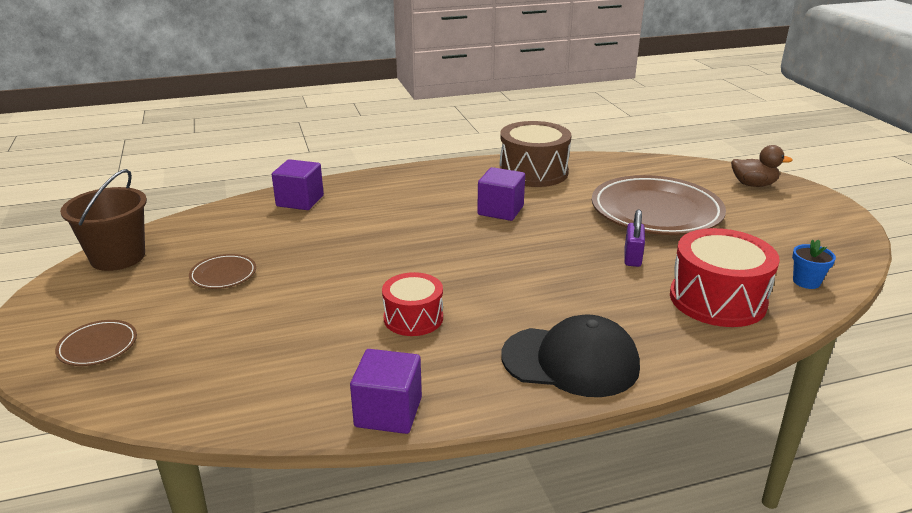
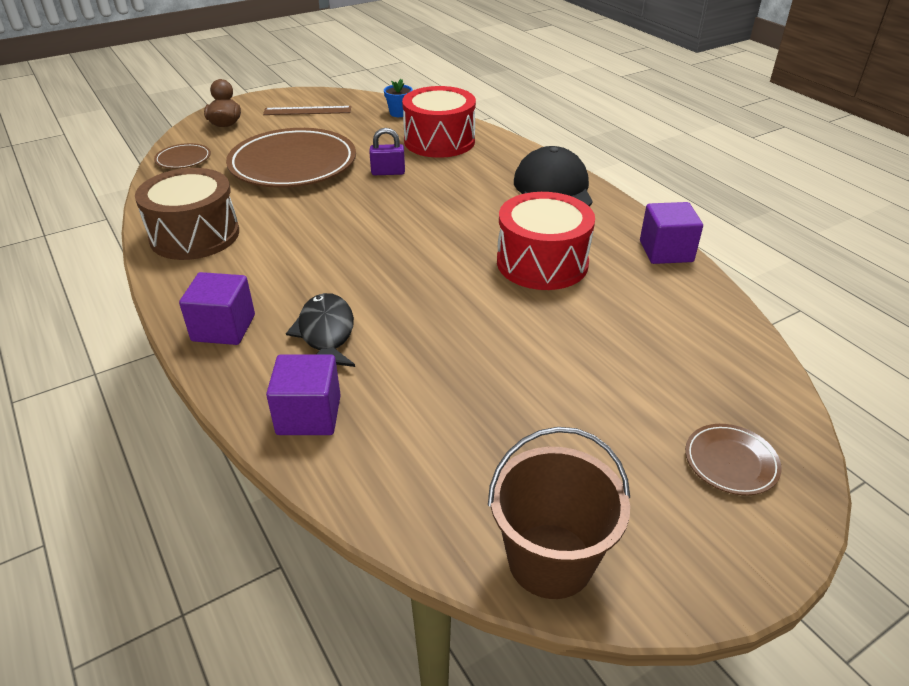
camera: 105 degrees left, 10 degrees up
(223, 275) = (537, 417): brown plate -> brown plate (183, 159)
(376, 210) = (326, 334): none -> black fish
(413, 318) = (542, 263): red drum -> red drum, size x1.63
(500, 210) = (307, 245): purple cube -> purple cube (223, 328)
(799, 225) = (307, 111): none -> brown ruler

